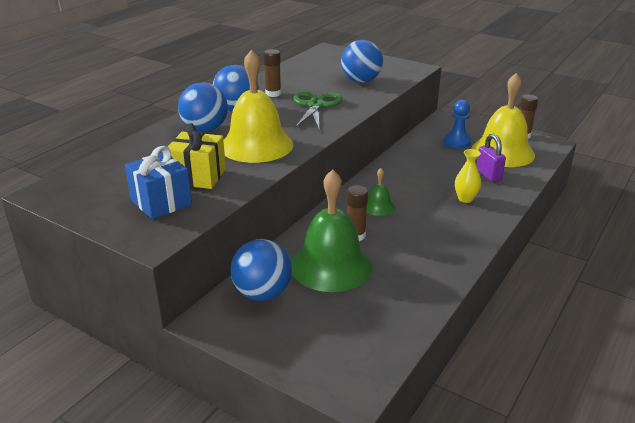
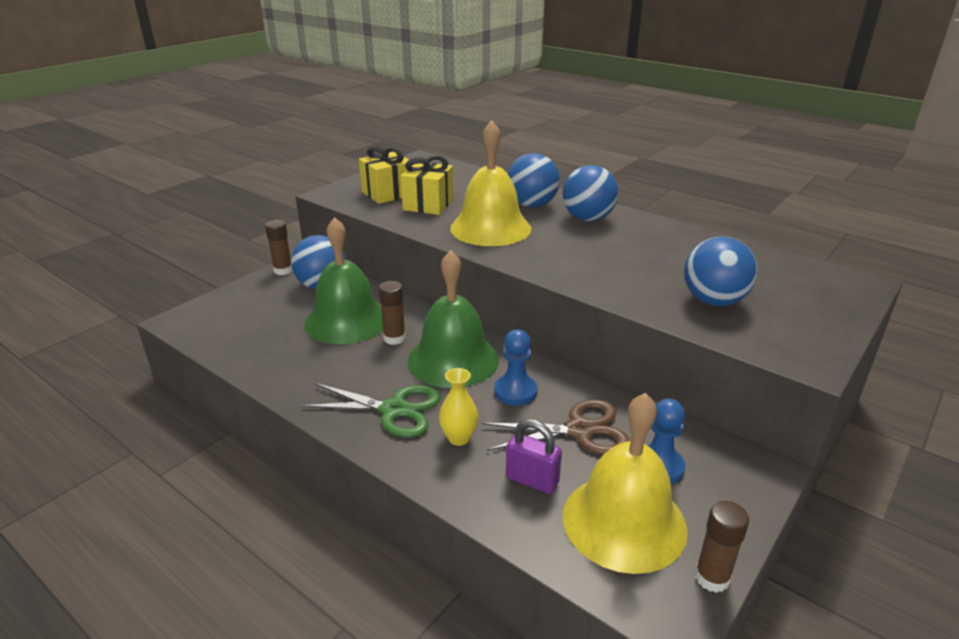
camera: 95 degrees right, 0 degrees up
(161, 202) = (388, 193): blue gift -> yellow gift
(273, 94) = (642, 238): brown glue stick -> brown glue stick (283, 270)
(316, 105) = (606, 263): green scissors -> green scissors (393, 410)
(378, 206) = (453, 359): green bell -> green bell, size x2.16
(408, 181) = (515, 391): none -> blue pawn
(438, 161) = (579, 430): none -> brown scissors
(488, 175) = (532, 480): purple padlock -> purple padlock turned 45 degrees clockwise

